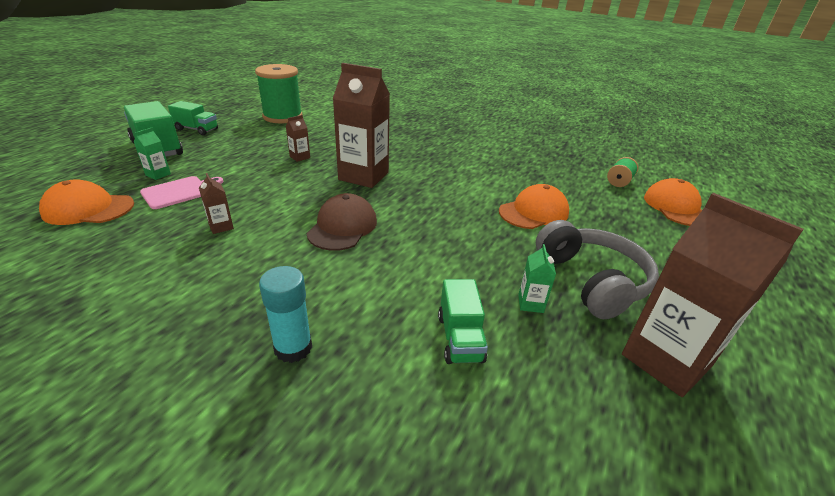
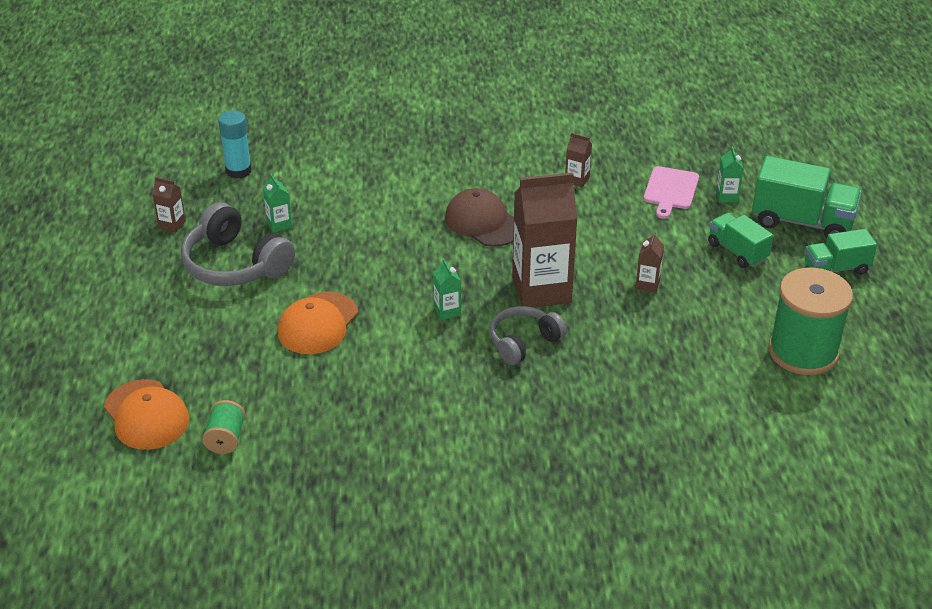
camera: 150 degrees right, 5 degrees up
(88, 209) = (699, 148): orange cap -> none
(293, 348) = (412, 140): turquoise glue stick -> turquoise glue stick (238, 171)
(342, 227) = (483, 222): brown cap -> brown cap turned 150 degrees clockwise
(408, 161) = (523, 342): none -> grey headphones
(436, 187) = (447, 311): none -> green carton
(460, 338) = (316, 183): green truck -> green truck (737, 252)
(665, 360) = (172, 224): brown carton -> brown carton, size x0.42

